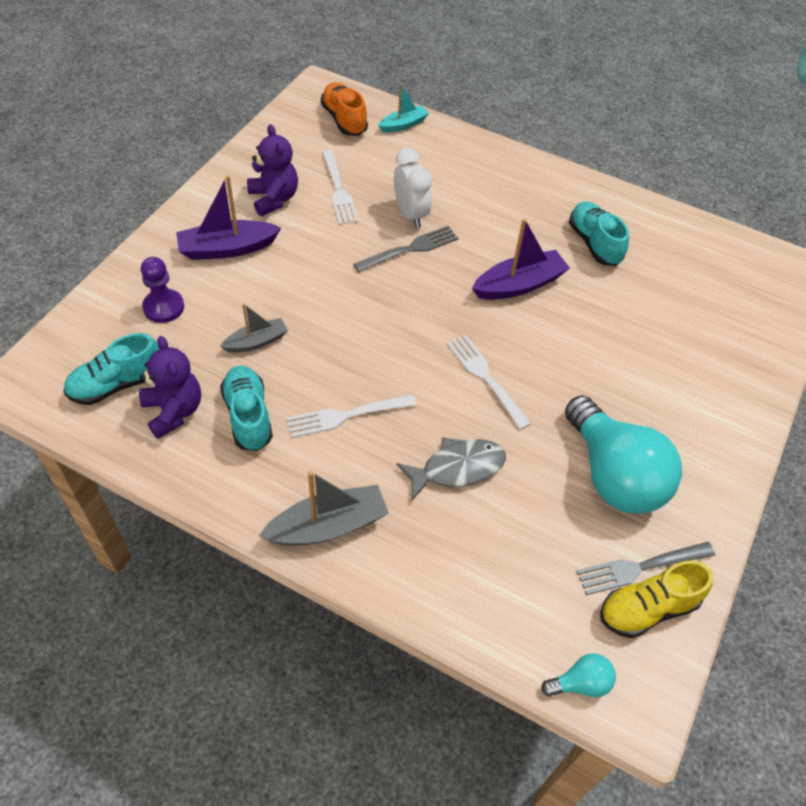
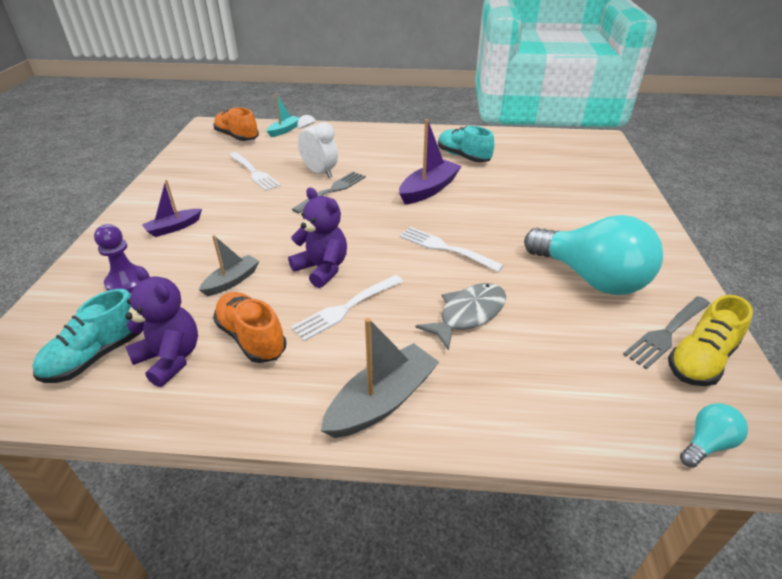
camera: 20 degrees left, 15 degrees down
(227, 249) = (174, 228): purple boat -> purple boat, size x0.61
(248, 416) = (251, 338): turquoise shoe -> orange shoe
(274, 199) = (202, 189): purple teddy bear -> purple teddy bear (322, 269)

